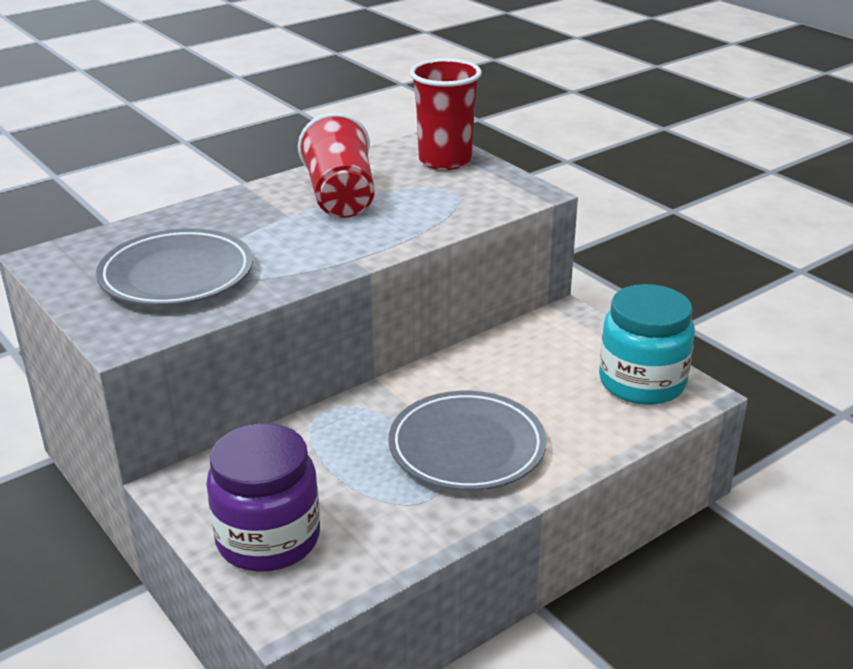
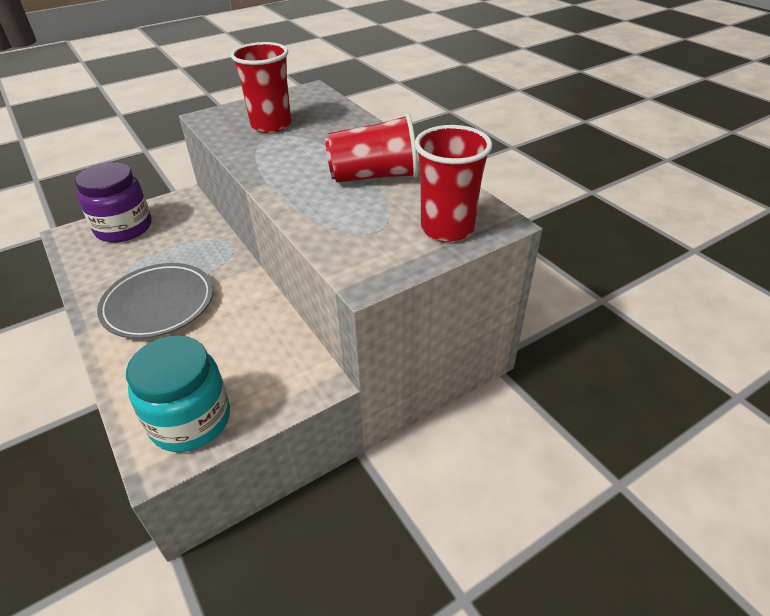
camera: 95 degrees right, 10 degrees up
(177, 275) = (271, 125): grey plate -> red cup

